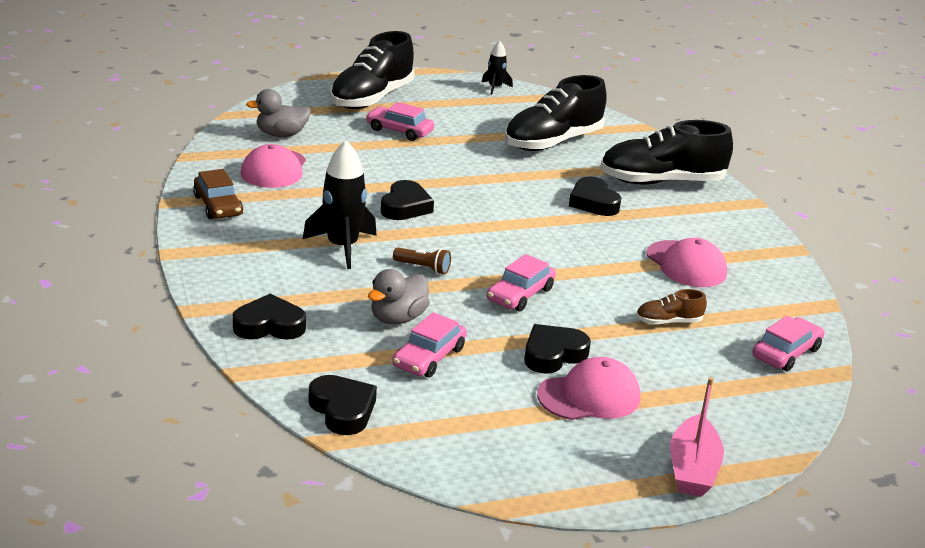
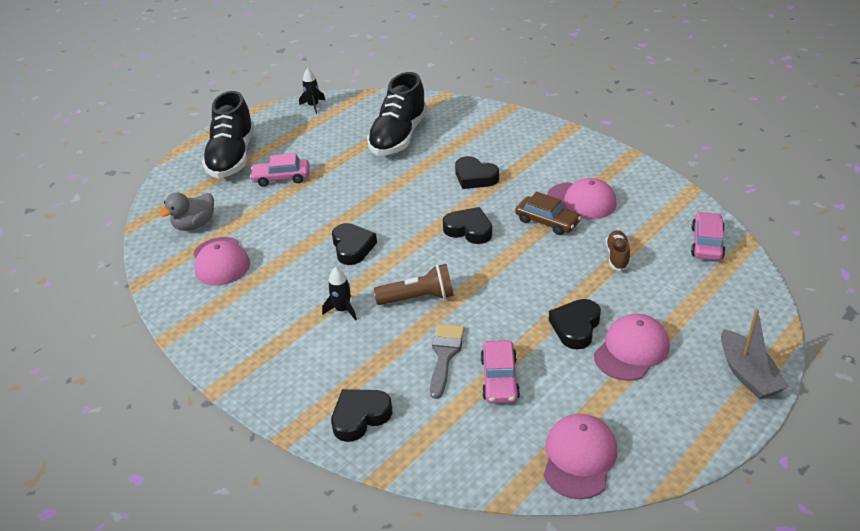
camera: 25 degrees left, 10 degrees up
(218, 205) = (209, 321): brown car -> brown car (547, 221)
(342, 247) = (342, 310): black rocket -> black rocket, size x0.55
(342, 410) = (488, 465): black heart -> black heart (469, 230)
(398, 318) = (445, 355): grey duck -> grey brush
(423, 268) = (418, 298): brown flashlight -> brown flashlight, size x1.59
(435, 445) = (579, 458): none -> pink cap
(520, 294) = (505, 285): pink car -> none
(661, 182) = (500, 137): black shoe -> none
(668, 322) = (617, 256): brown shoe -> brown shoe turned 135 degrees clockwise
(692, 469) = (747, 374): pink boat -> grey boat

